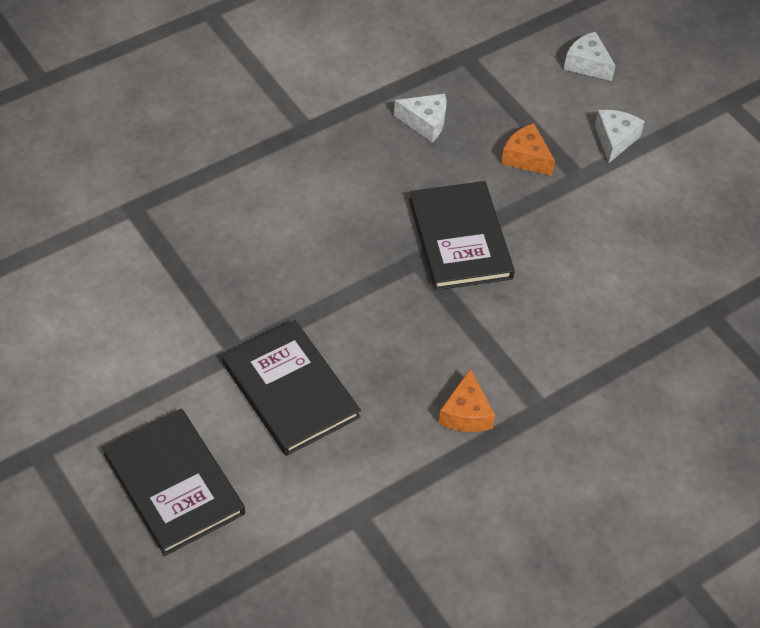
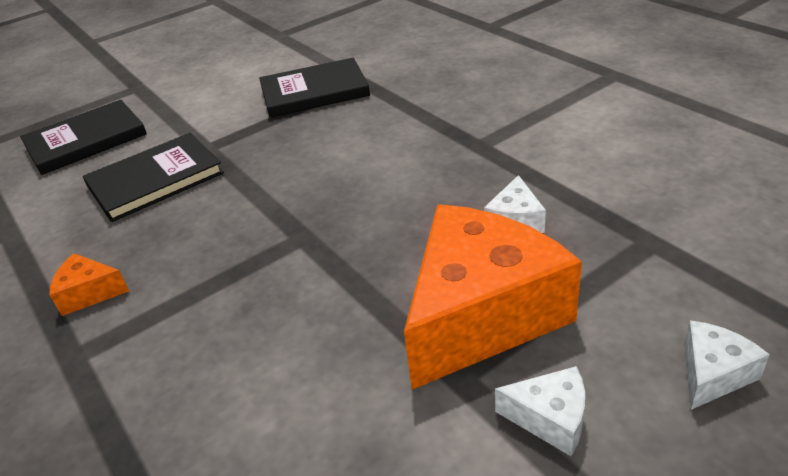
camera: 95 degrees right, 15 degrees down
(460, 239) = (334, 266): black book -> black book (314, 91)
(526, 158) = (480, 314): orange cheese -> orange cheese, size x2.40

